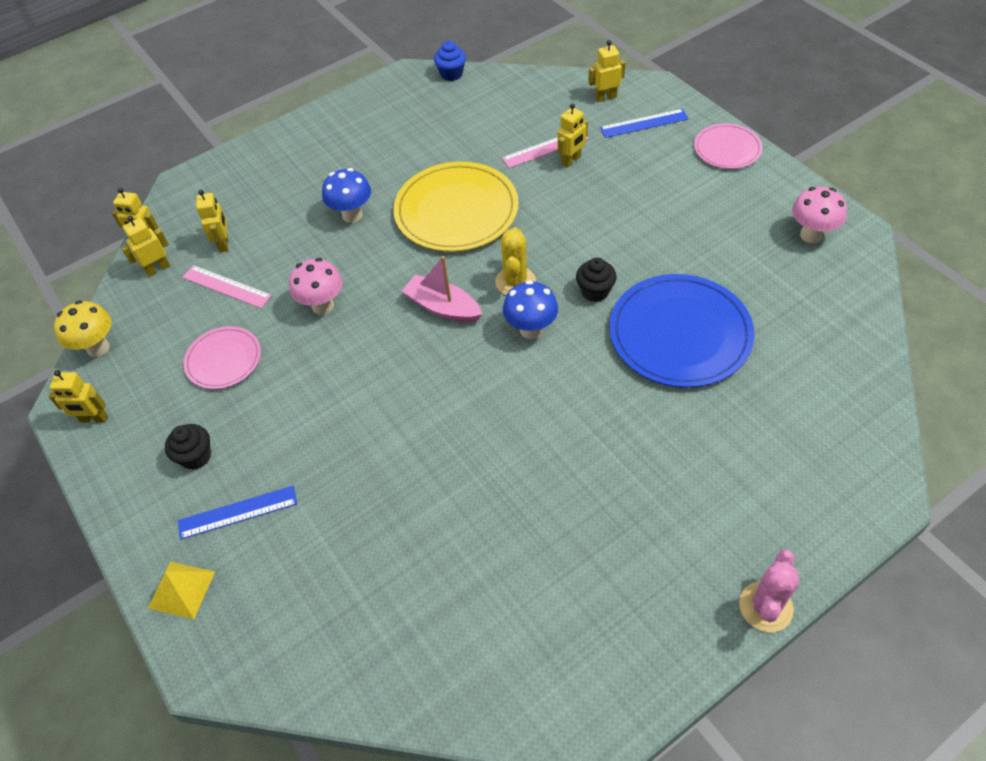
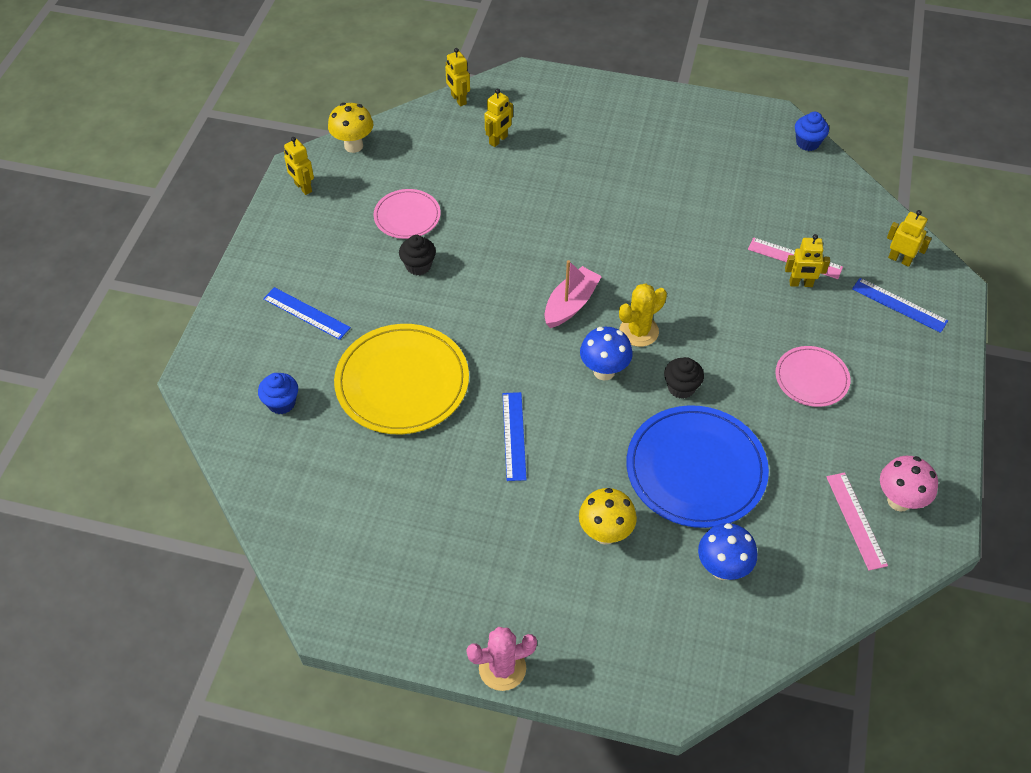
camera: 45 degrees right, 0 degrees up
(158, 268) = (442, 123): yellow robot -> none
(181, 589) = (233, 326): yellow pyramid -> none
(196, 456) = (324, 260): black cupcake -> black cupcake (418, 266)
(226, 286) = (465, 170): pink ruler -> pink ruler (856, 520)
(316, 604) = (281, 403): none -> blue cupcake
(323, 306) = (502, 235): pink mushroom -> none
(352, 215) = (598, 190): blue mushroom -> blue mushroom (722, 569)
(443, 307) = (570, 304): pink boat -> pink boat turned 45 degrees clockwise
(456, 210) = (669, 247): yellow plate -> yellow plate (402, 382)
(534, 436) = (514, 436): none -> blue ruler
(689, 435) = (605, 533): none -> yellow mushroom
(727, 149) = (936, 381): pink plate -> pink plate (811, 378)

